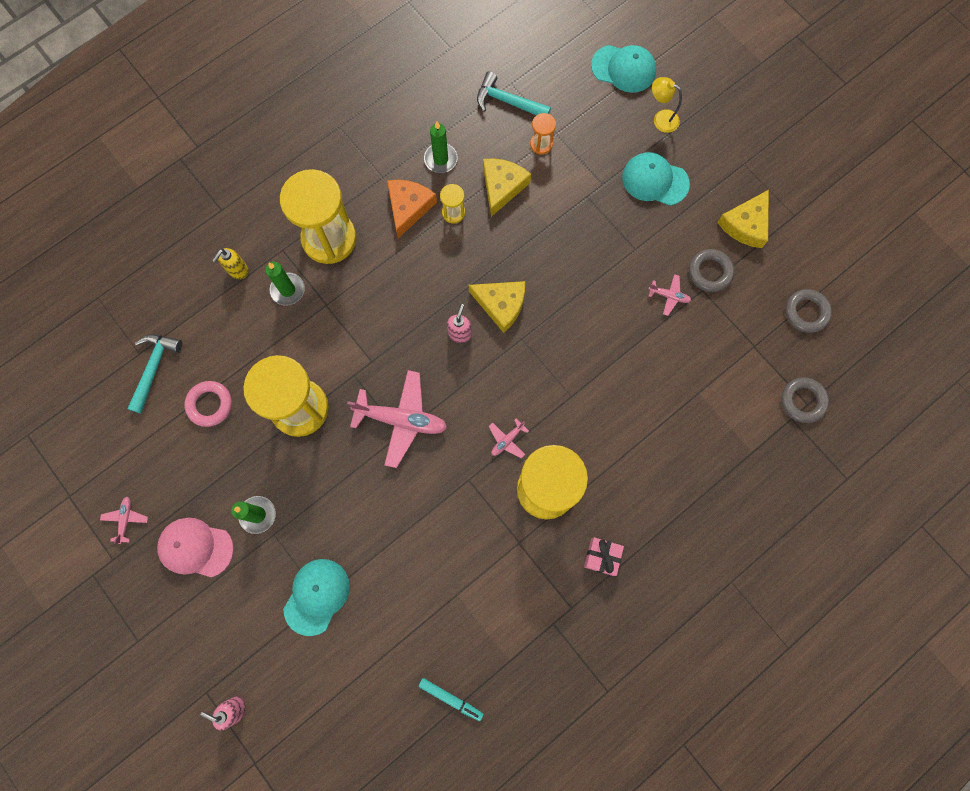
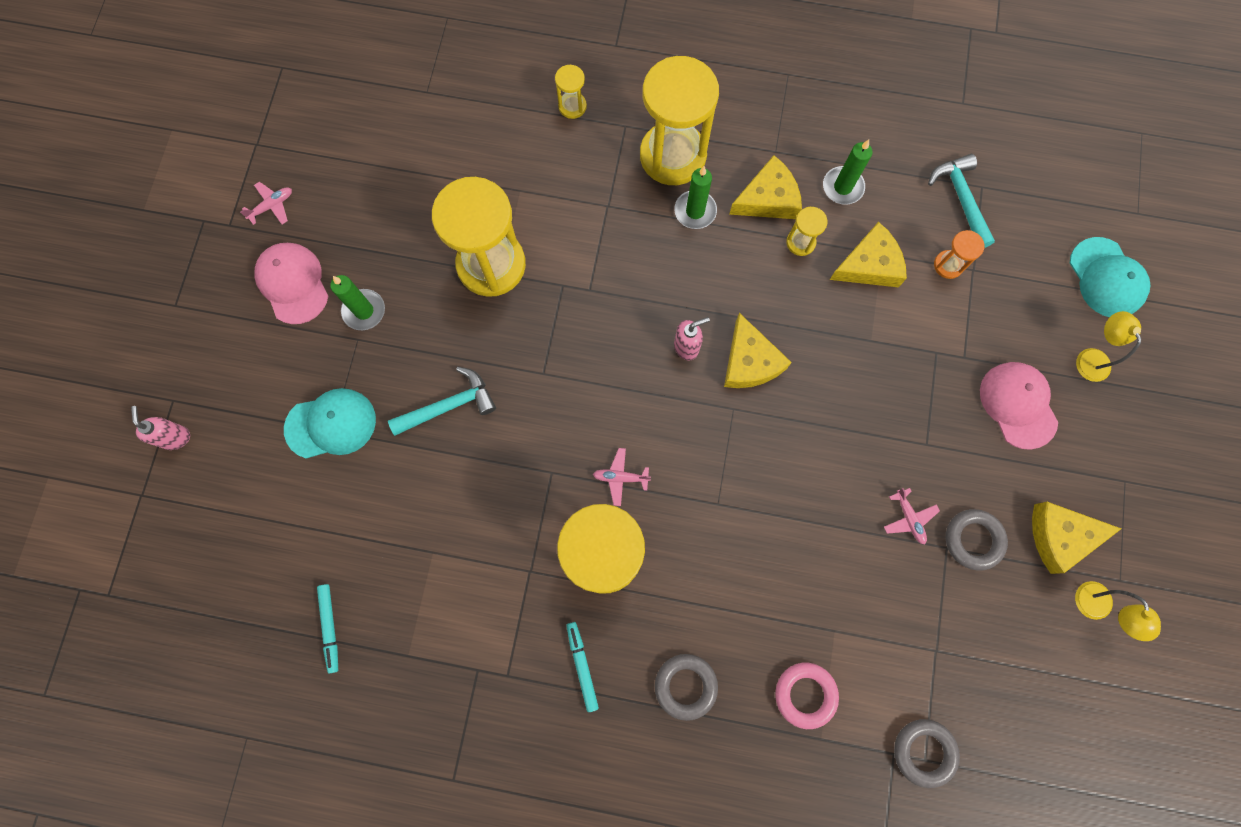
camera: 50 degrees right, 0 degrees up
(154, 368) = (424, 114): turquoise hammer -> turquoise hammer (449, 406)
(210, 404) = (430, 187): pink ring -> pink ring (805, 694)
(238, 271) = (572, 106): yellow soap dispenser -> yellow hourglass
(287, 290) = (592, 162): green candle -> green candle (695, 211)
(401, 420) = (556, 362): pink plane -> none
(409, 207) = (768, 199): orange cheese -> yellow cheese
(602, 557) = (582, 666): pink gift -> turquoise marker
(655, 180) = (1018, 405): turquoise cap -> pink cap
(799, 241) = (1096, 609): none -> yellow lamp
(806, 312) = (1024, 678): grey ring -> grey ring (685, 686)

